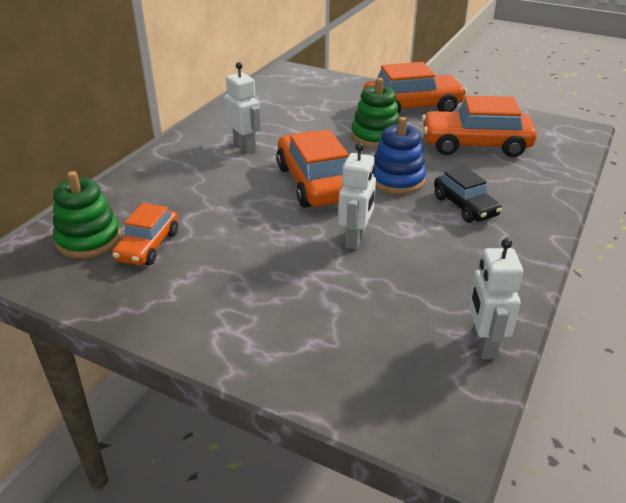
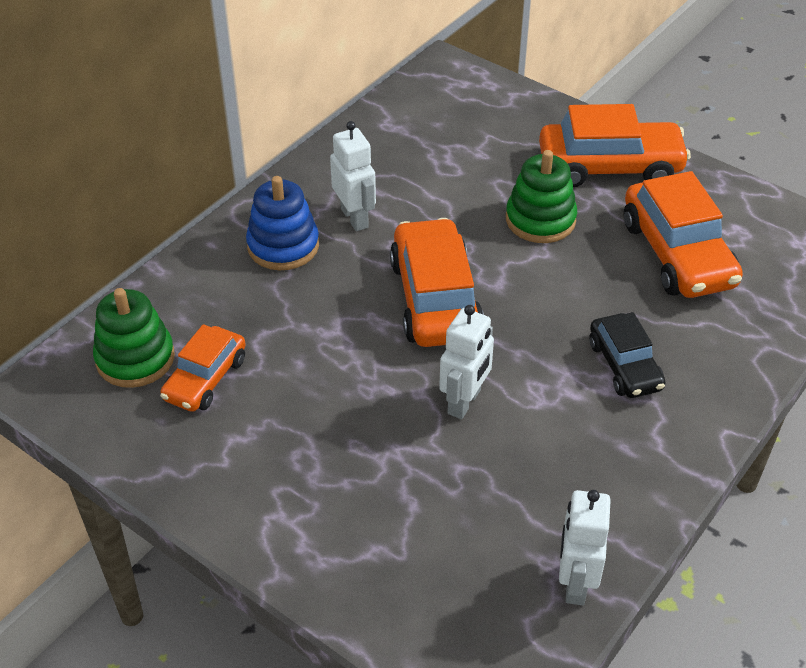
camera: 10 degrees right, 10 degrees up
(397, 180) = (547, 306): blue stacking toy -> blue stacking toy (283, 246)
(475, 145) = (677, 254): orange car -> orange car turned 120 degrees counterclockwise

